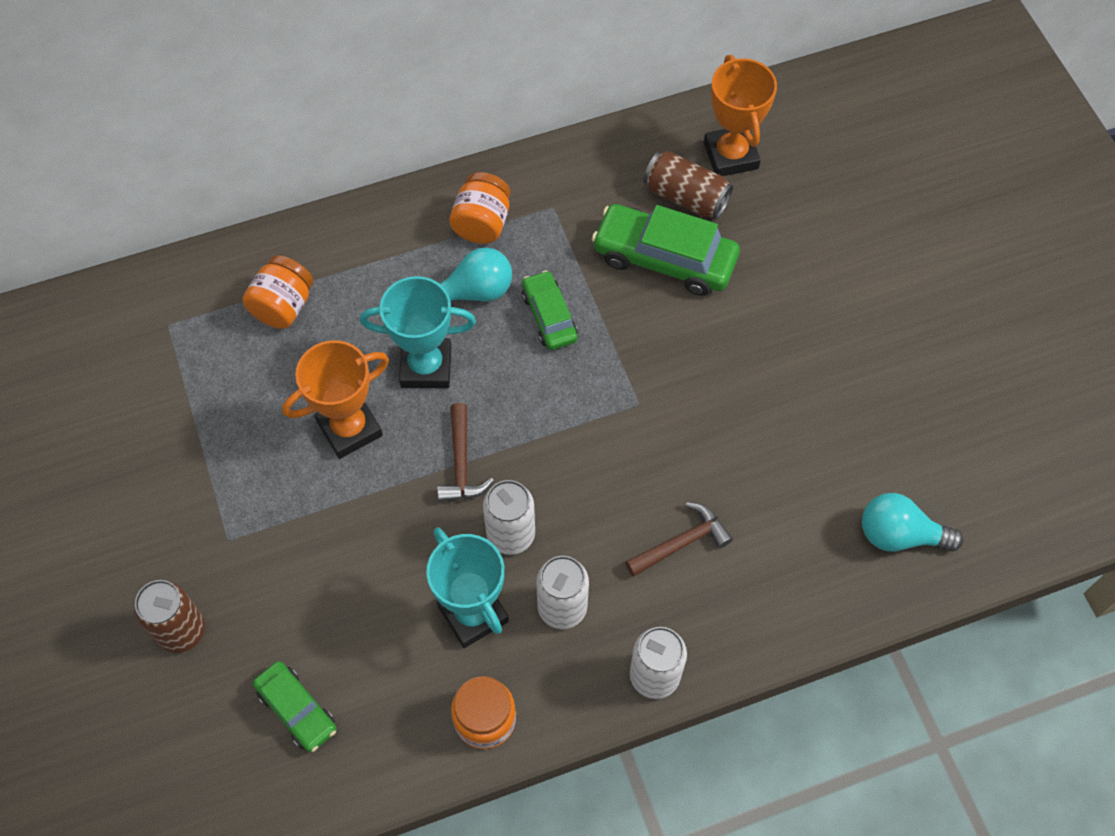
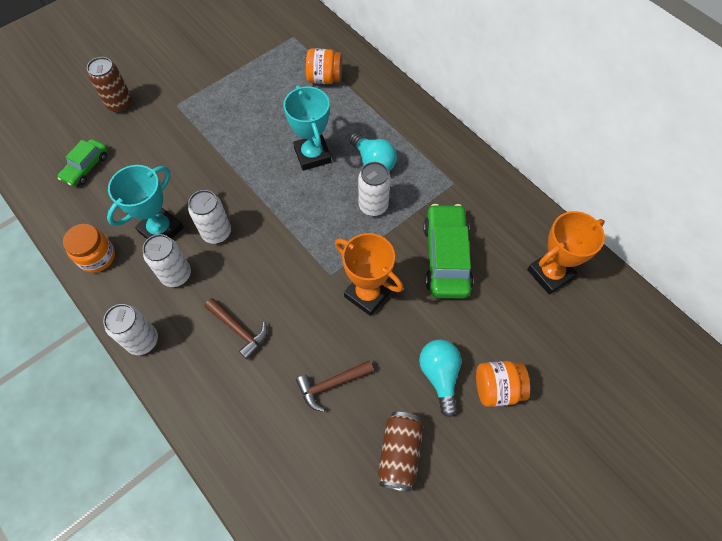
camera: 70 degrees right, 0 degrees up
(349, 428) = (259, 133): orange trophy -> orange trophy (367, 294)
(461, 464) = (255, 193): brown hammer -> brown hammer (331, 384)
(482, 223) = (423, 150): orange jar -> orange jar (497, 388)
(549, 316) = (373, 206): green car -> white can
(686, 197) = (501, 255): brown can -> brown can (399, 453)
(899, 535) = (287, 475): turquoise light bulb -> turquoise light bulb (439, 376)

